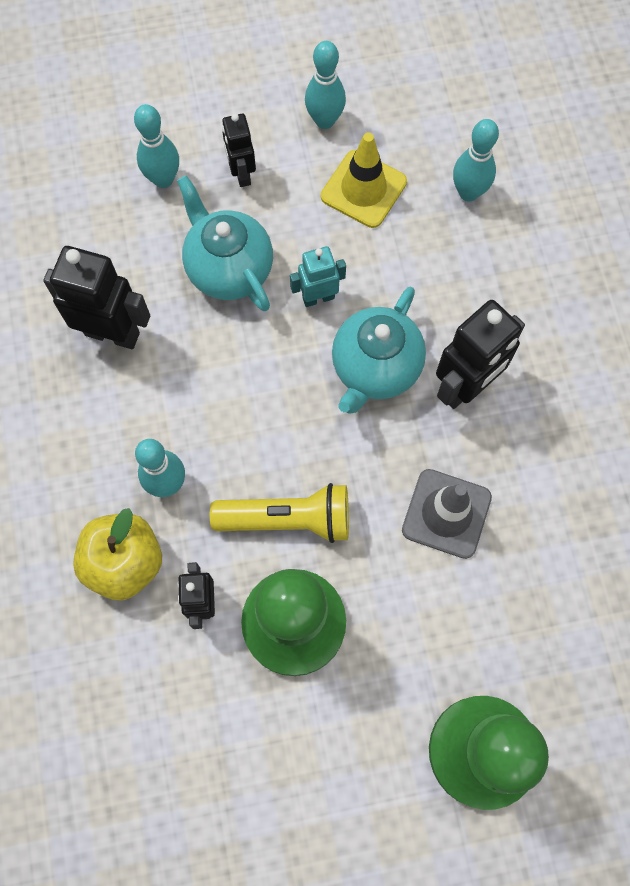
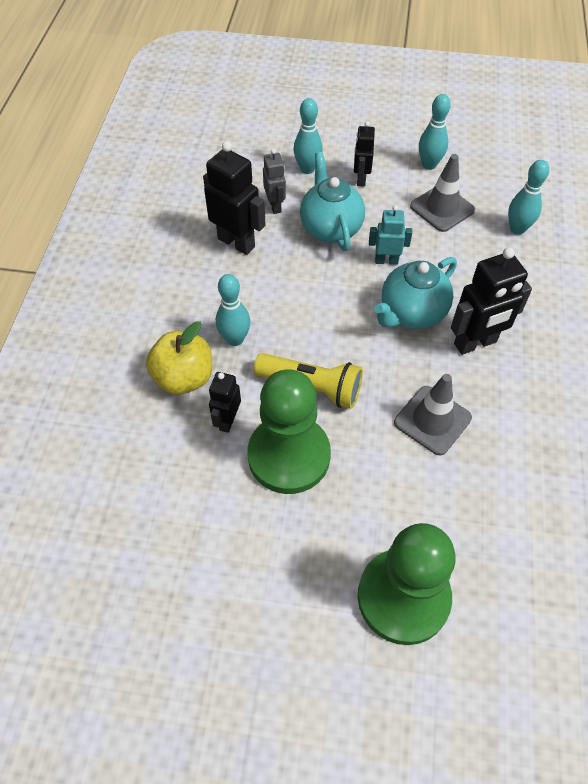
camera: 20 degrees right, 15 degrees down
(142, 256) = (275, 206): none -> grey robot
(363, 189) = (442, 208): yellow traffic cone -> grey traffic cone

